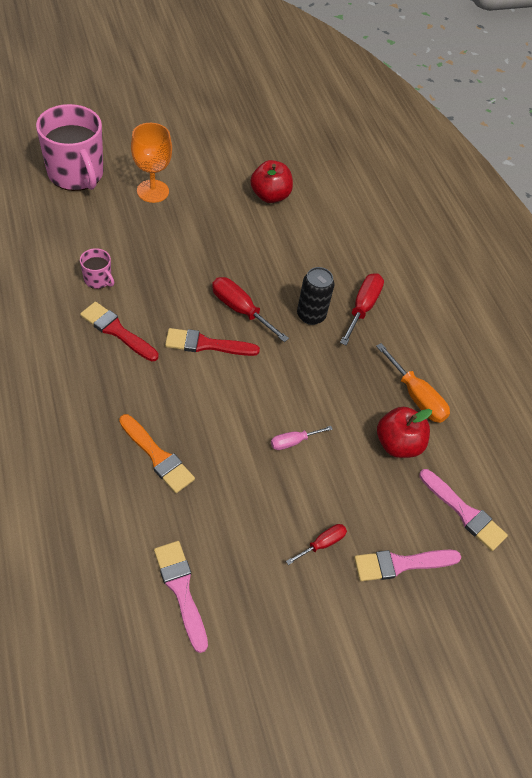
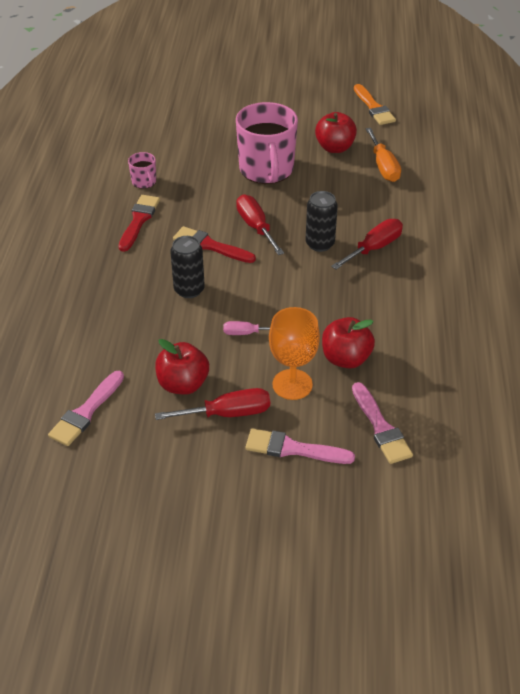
camera: 30 degrees right, 10 degrees down
(76, 174) = (169, 105): pink mug -> pink mug (266, 170)
(117, 331) = (139, 221): red brush -> red brush turned 45 degrees clockwise
(153, 191) = (228, 127): orange goblet -> orange goblet (292, 384)
(157, 456) = (121, 315): orange brush -> orange brush (373, 107)
(181, 590) = (86, 412): pink brush -> pink brush turned 150 degrees counterclockwise
(212, 405) = (189, 290): none -> black can
(262, 523) = (183, 384): none -> red apple
(322, 544) = (228, 413): red screwdriver -> red screwdriver, size x1.68
(416, 397) = (386, 327): orange screwdriver -> orange screwdriver (383, 166)

